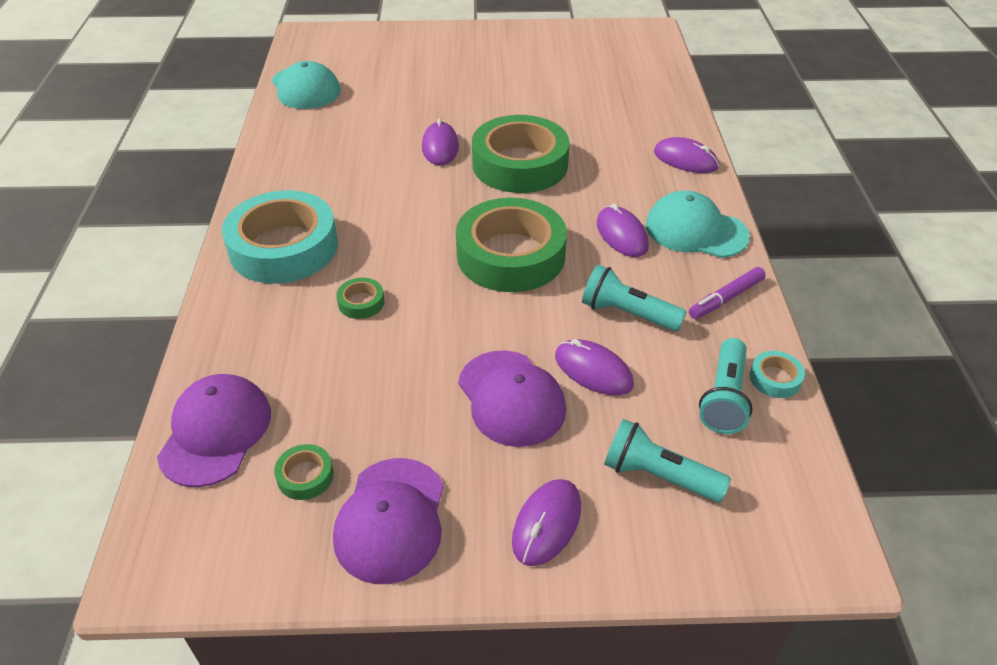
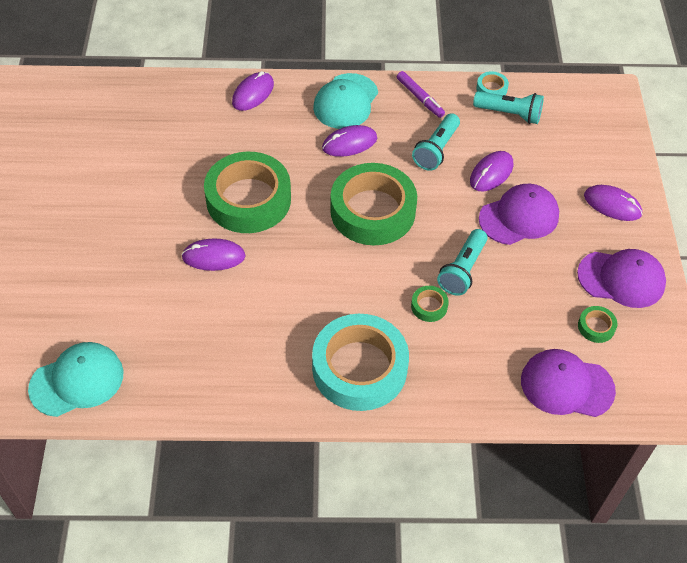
camera: 90 degrees left, 10 degrees up
(658, 476) = (572, 152): turquoise flashlight -> turquoise flashlight (462, 270)

